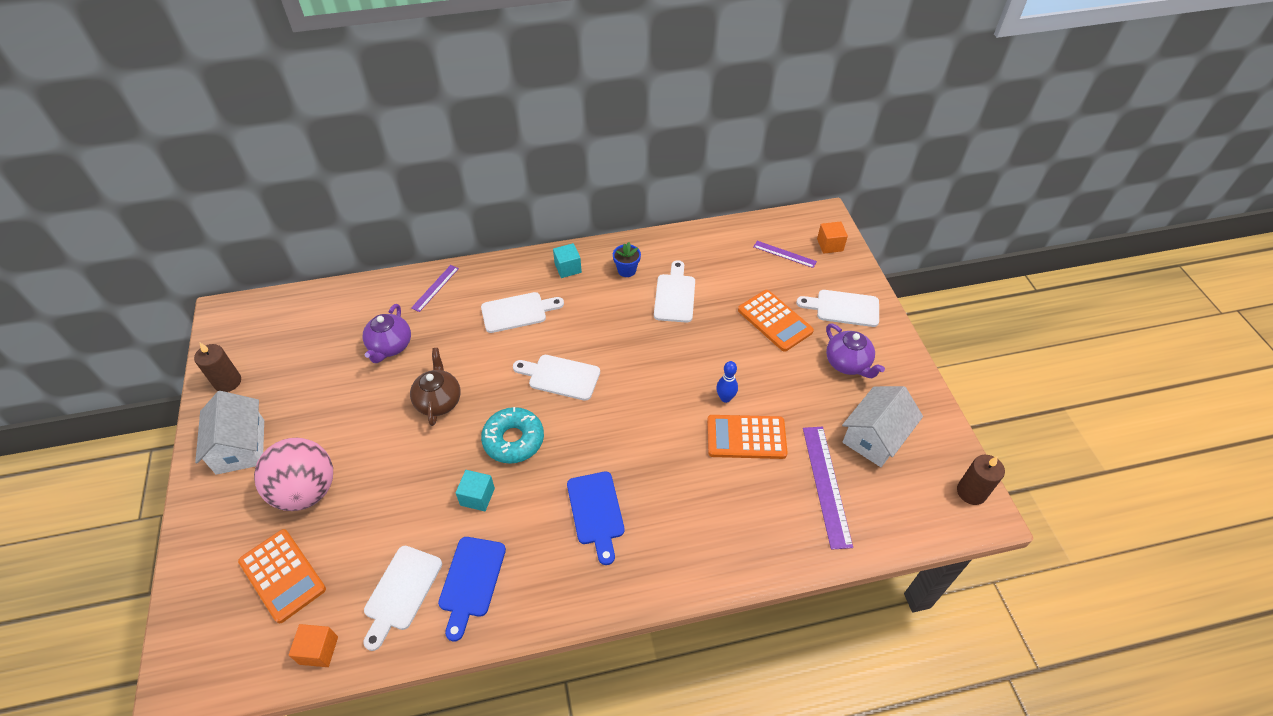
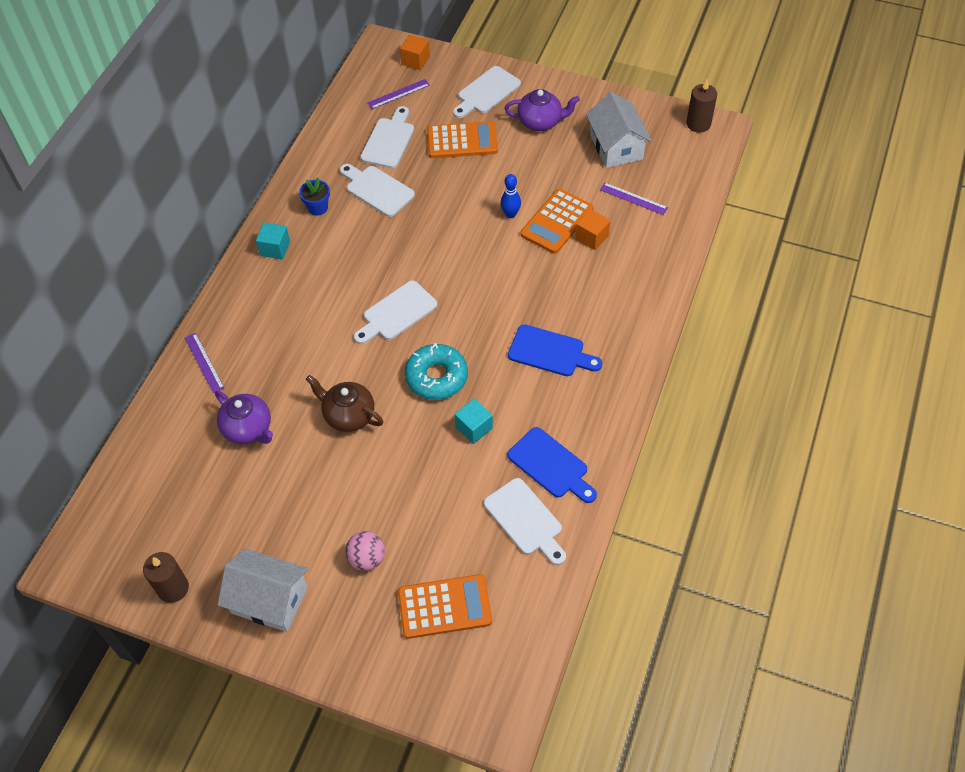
camera: 55 degrees left, 5 degrees up
(306, 491) = (367, 558): pink ball -> pink ball, size x0.52
(318, 650) = (538, 601): orange cube -> orange cube (592, 237)
(517, 312) = (294, 311): white cutting board -> white cutting board (389, 140)
(826, 485) = (633, 198): purple ruler -> purple ruler, size x0.59

